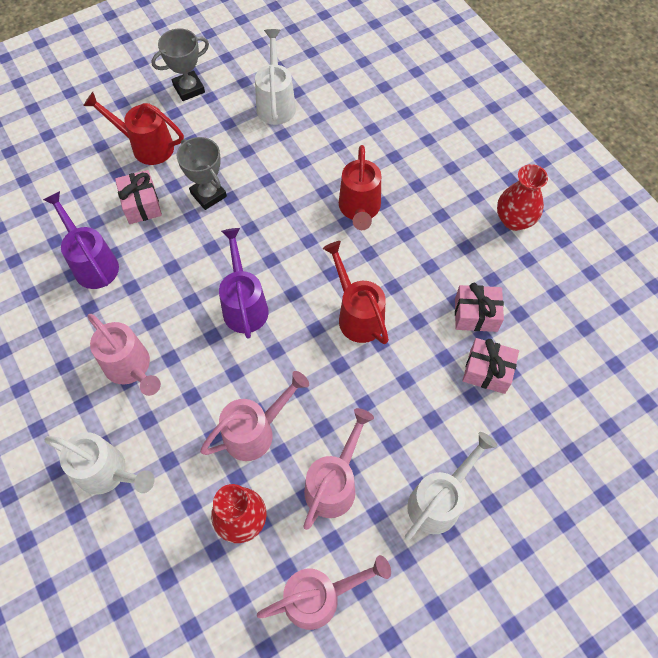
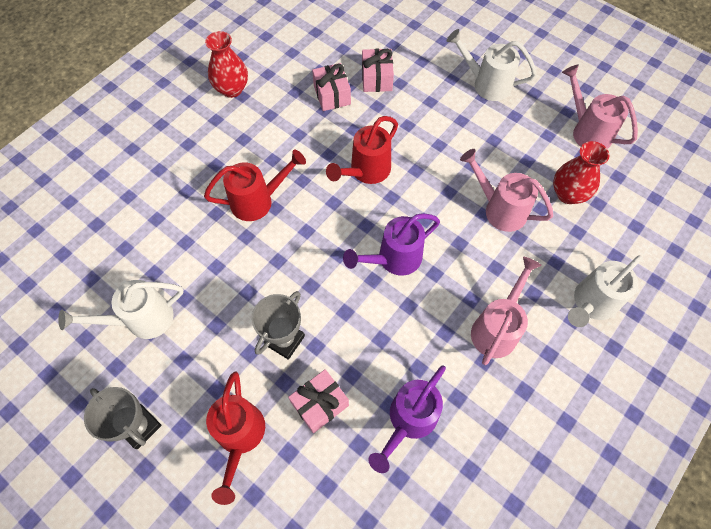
camera: 110 degrees left, 0 degrees up
(108, 473) = (591, 303): white watering can -> white watering can turned 135 degrees counterclockwise
(334, 484) = (509, 146): pink watering can -> none

